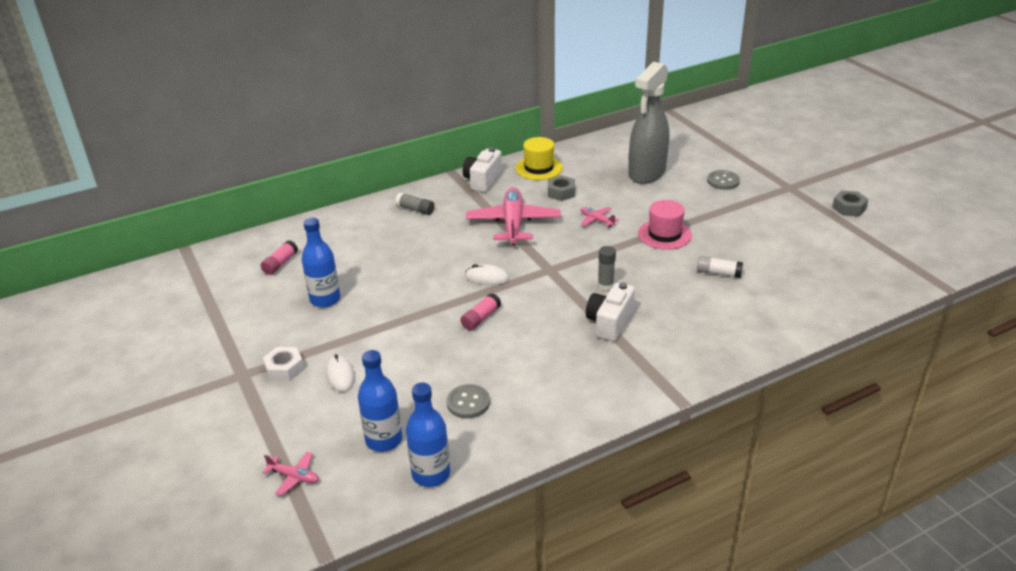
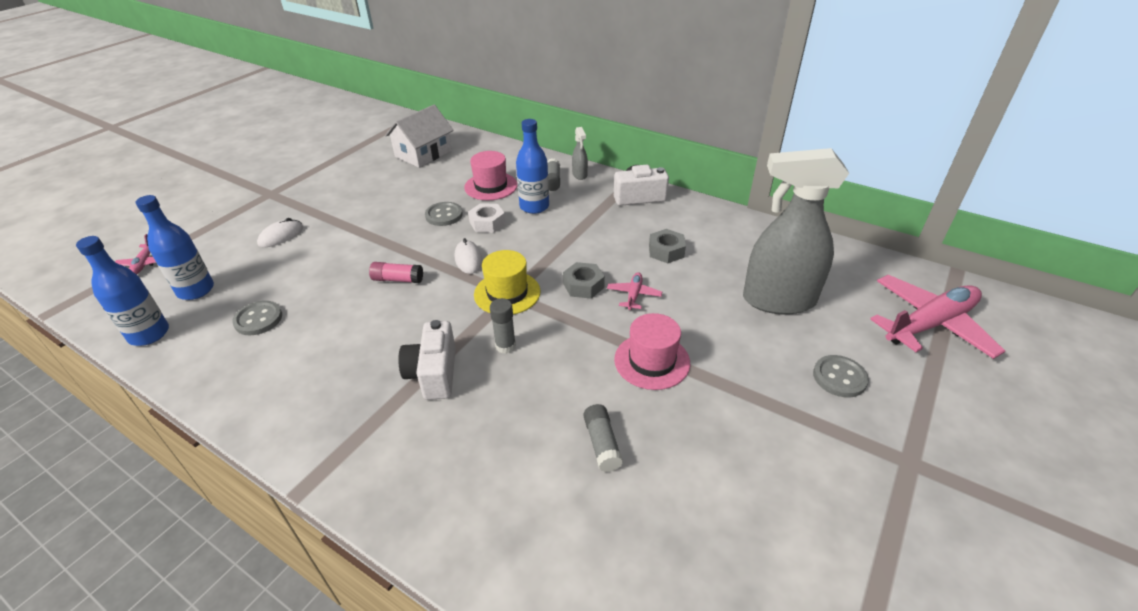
camera: 60 degrees right, 5 degrees up
(280, 264) = (423, 154): pink glue stick -> white house
(284, 369) = (282, 208): white nut -> white nut (487, 223)
(325, 299) = (385, 190): blue bottle -> blue bottle (534, 206)
(388, 241) = (491, 186): none -> pink hat
(408, 275) = (444, 215): none -> grey button
(421, 195) = (579, 175): none -> grey spray bottle
(513, 224) = (576, 242): pink plane -> pink plane (929, 324)
(539, 168) = (699, 220): yellow hat -> yellow hat (507, 293)
(609, 323) = (433, 373): white camera -> white camera turned 90 degrees counterclockwise
(718, 273) = (602, 444): white glue stick -> grey glue stick
(849, 208) = (936, 570): grey nut -> grey nut (583, 285)

